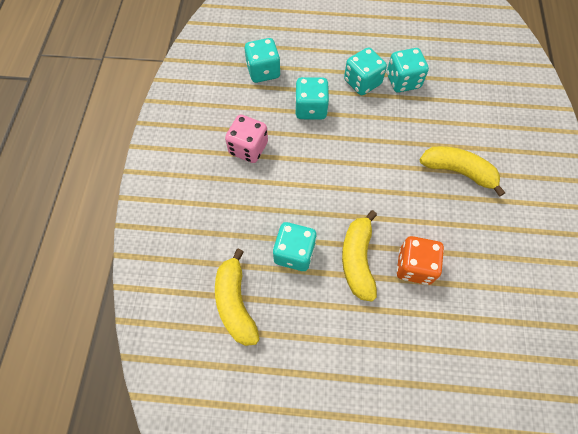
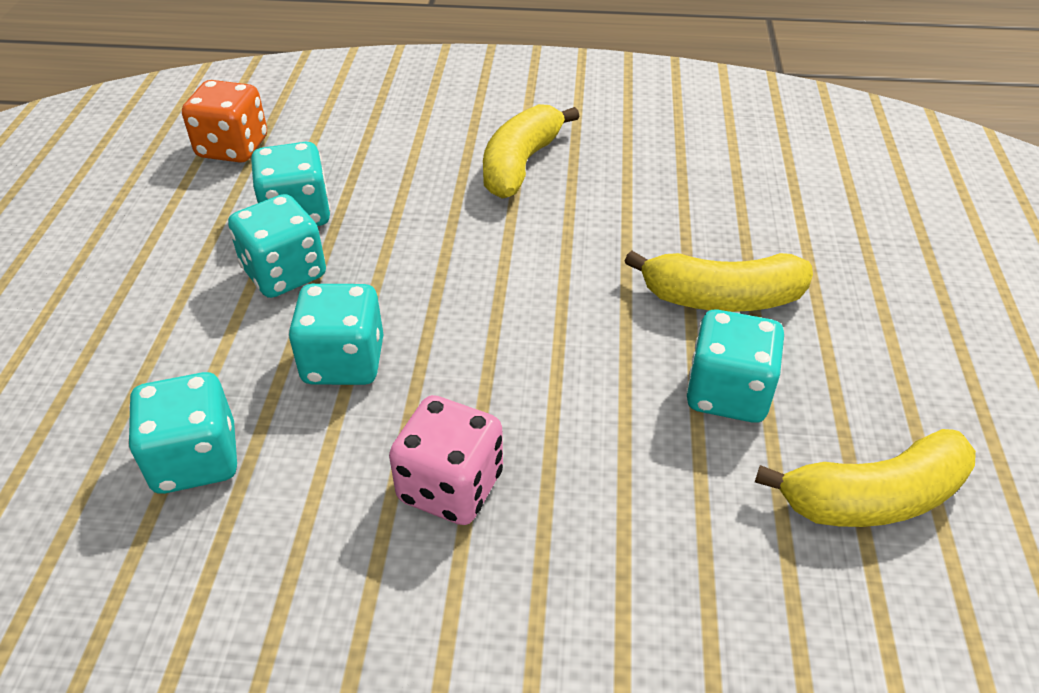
camera: 90 degrees left, 20 degrees down
(414, 266) = (718, 228): orange dice -> orange dice (233, 148)

